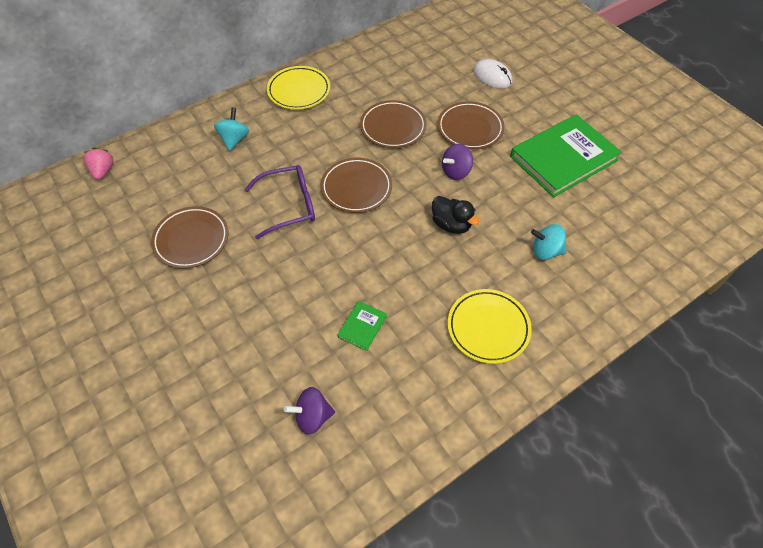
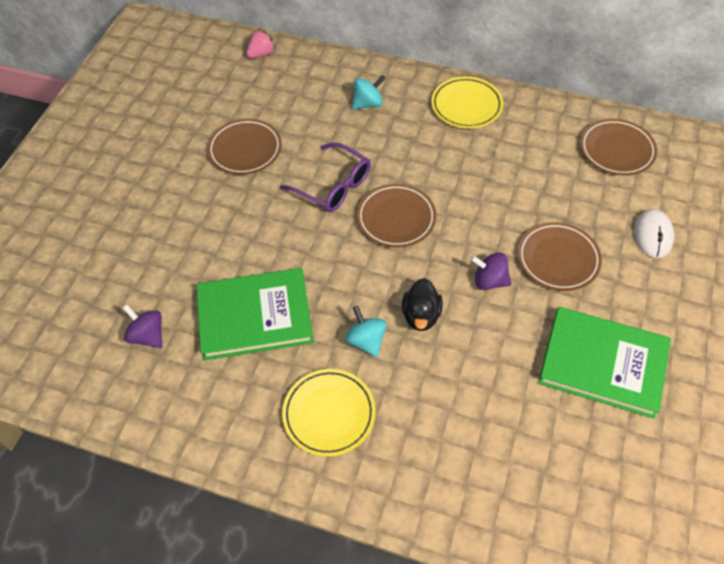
camera: 55 degrees right, 0 degrees up
(362, 326) = (255, 316): green book -> green book, size x2.39
(393, 127) = (495, 199): brown plate -> brown plate (616, 150)
(546, 251) = (461, 414): turquoise spinning top -> turquoise spinning top (366, 341)

